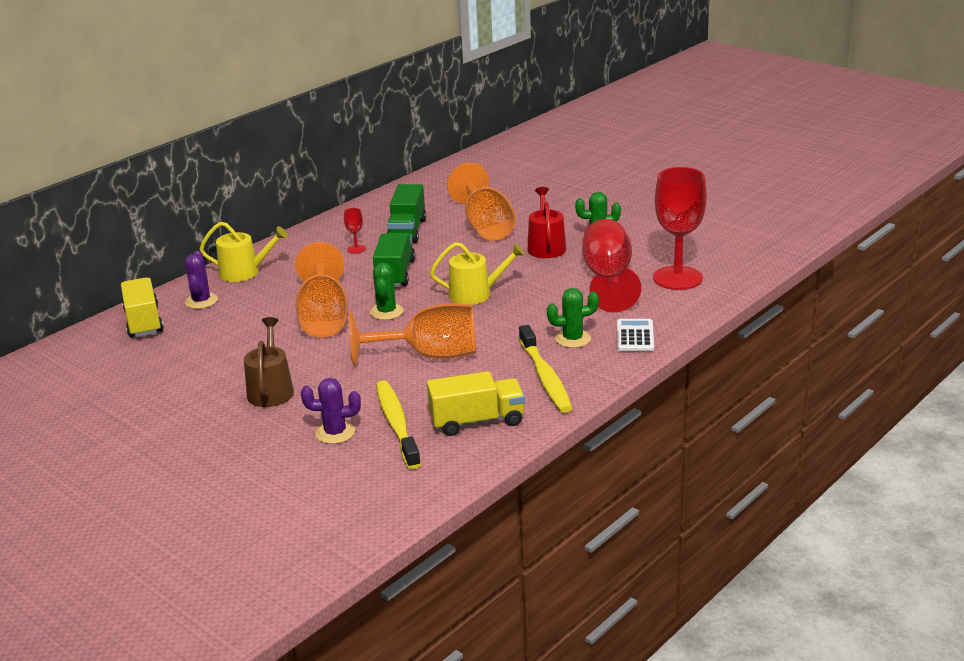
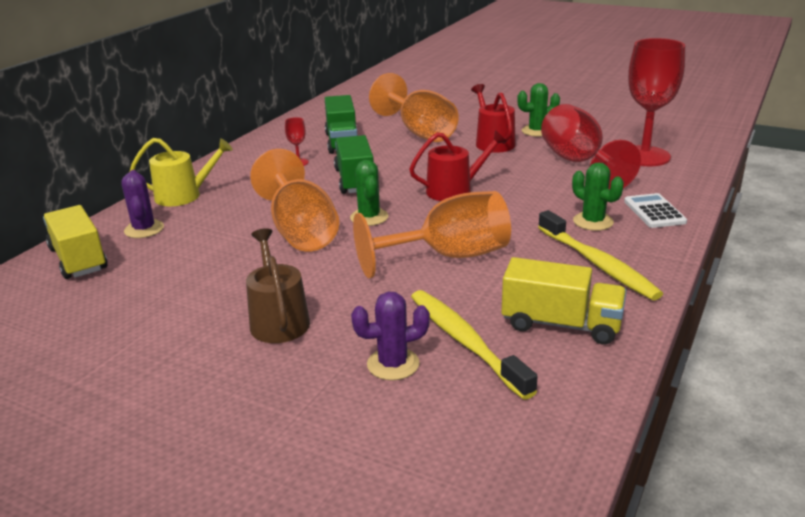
camera: 15 degrees left, 0 degrees up
(475, 294) = (454, 190): yellow watering can -> red watering can
(477, 421) = (561, 324): yellow truck -> yellow truck turned 45 degrees clockwise
(573, 339) = (593, 222): green cactus -> green cactus turned 75 degrees clockwise

